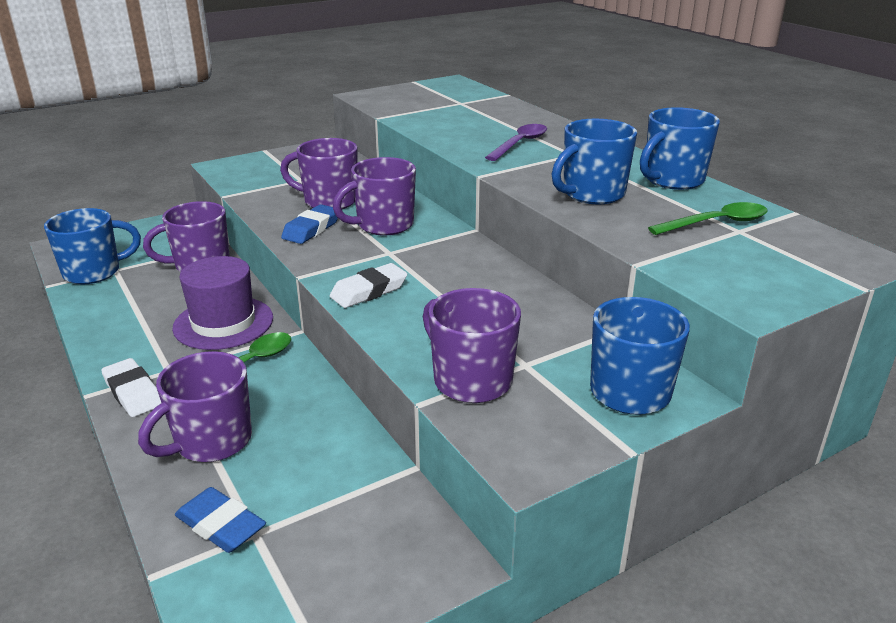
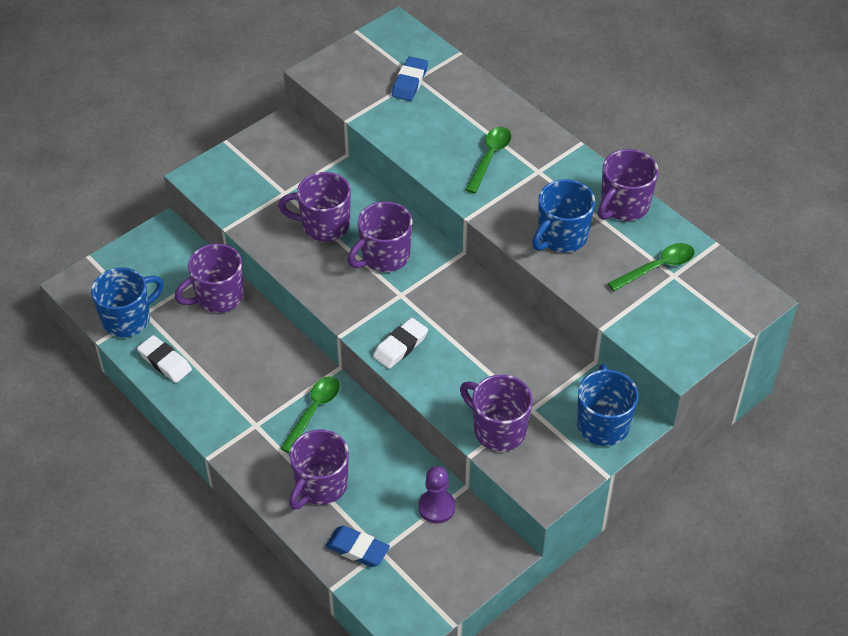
camera: 10 degrees left, 20 degrees up
(133, 392) = (241, 450): white eraser -> white eraser (165, 362)
(223, 323) = (273, 367): purple hat -> none
(311, 229) = (325, 270): blue eraser -> blue eraser (409, 82)
(364, 487) = (436, 507): none -> purple pawn
(520, 144) = (490, 158): purple spoon -> green spoon
(672, 180) = (623, 206): blue mug -> purple mug

